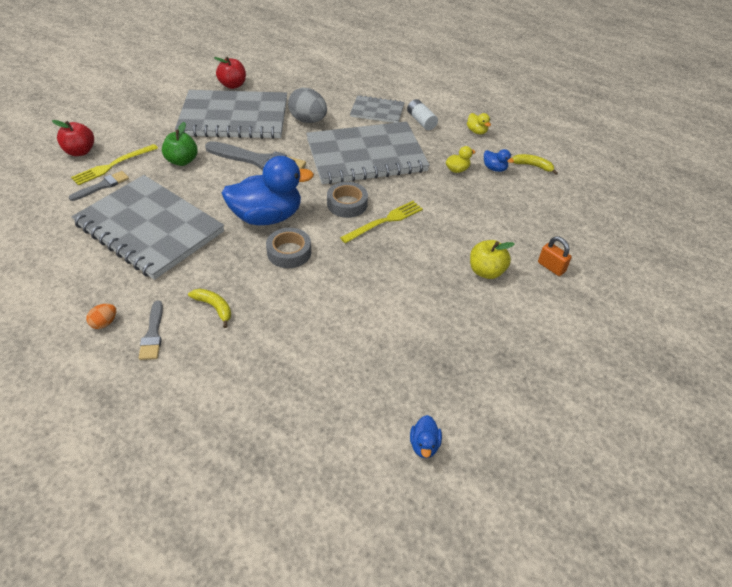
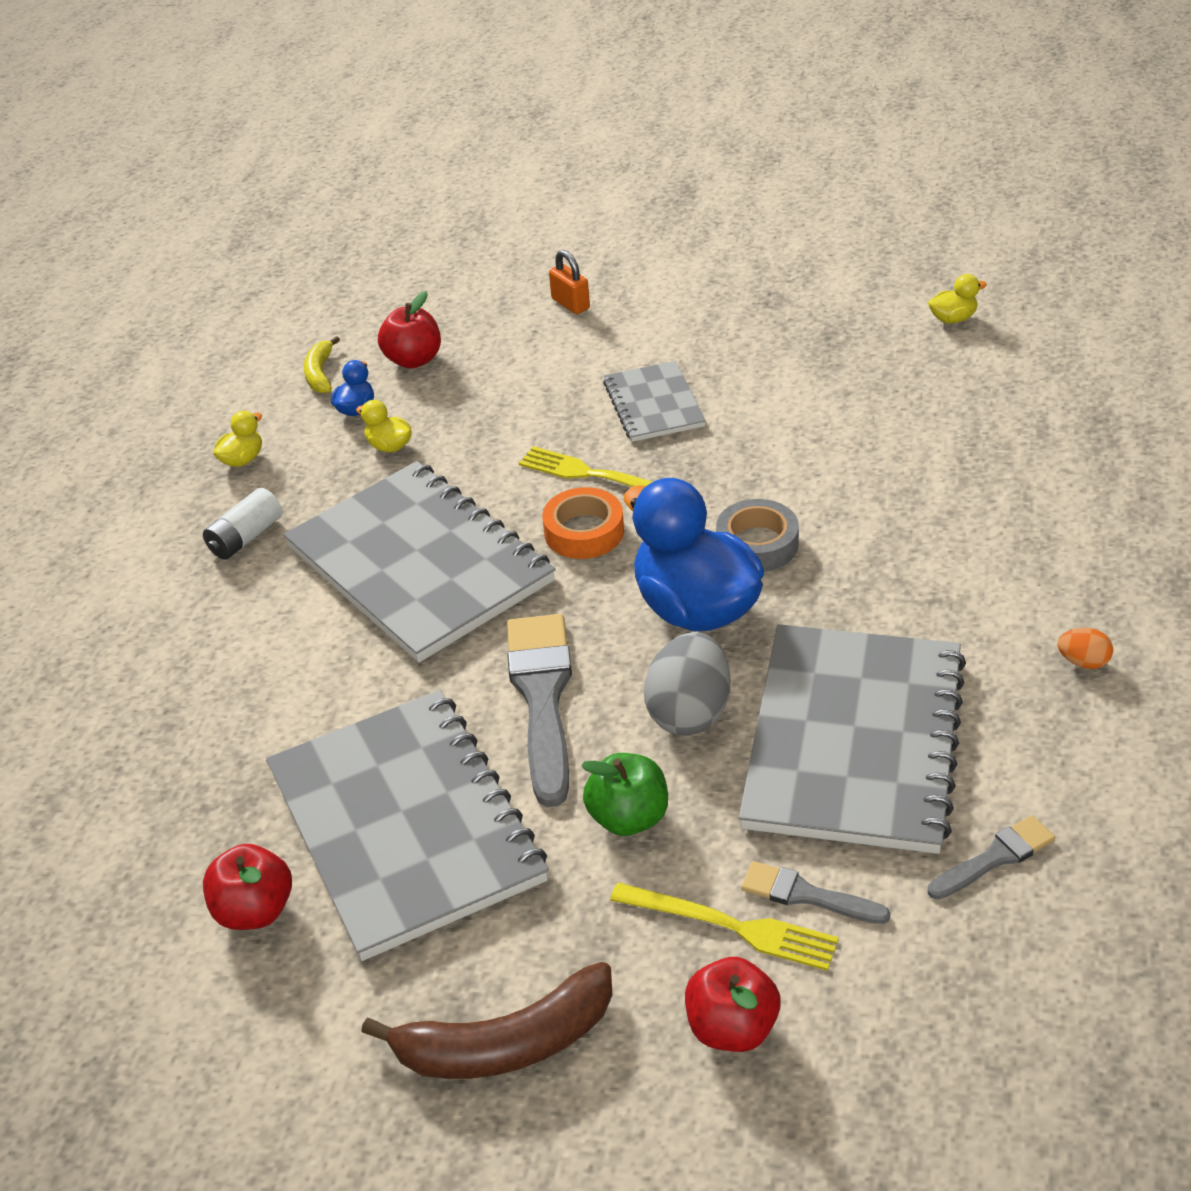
camera: 110 degrees left, 5 degrees down
(131, 112) = (506, 1044): none -> brown banana
(153, 334) = (1046, 599): grey brush -> grey brush (995, 857)
(214, 307) = (939, 565): yellow banana -> none
(308, 120) = (341, 697): grey egg -> grey egg (689, 712)
(347, 204) = (584, 532): grey tape -> orange tape
(377, 111) = (240, 610): grey notebook -> grey notebook (654, 404)
(424, 445) = (953, 318): blue duck -> yellow duck
(486, 271) = (628, 351): yellow apple -> none
(527, 196) = (413, 360): none -> red apple
(551, 267) = (570, 304): orange padlock -> orange padlock turned 60 degrees counterclockwise

